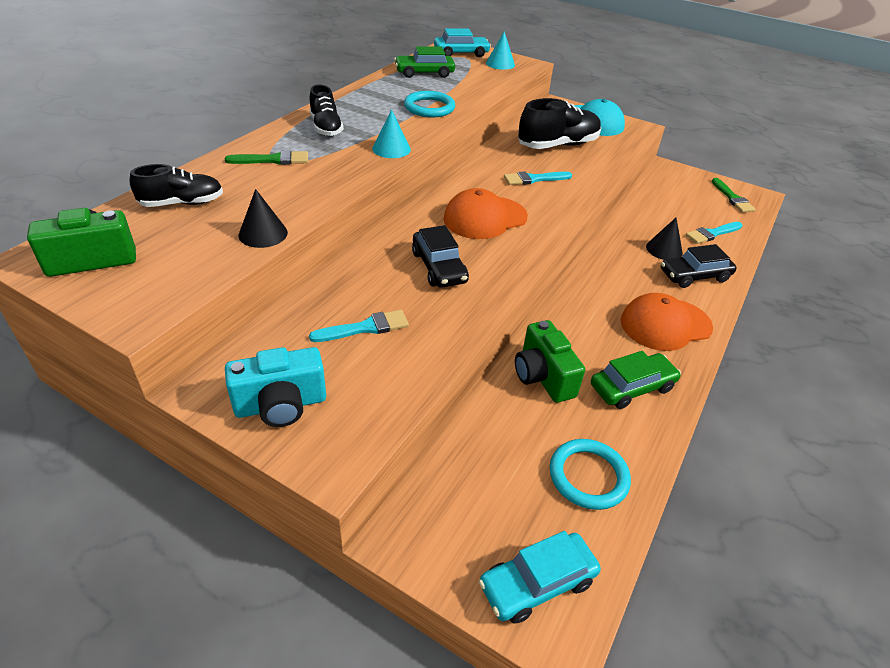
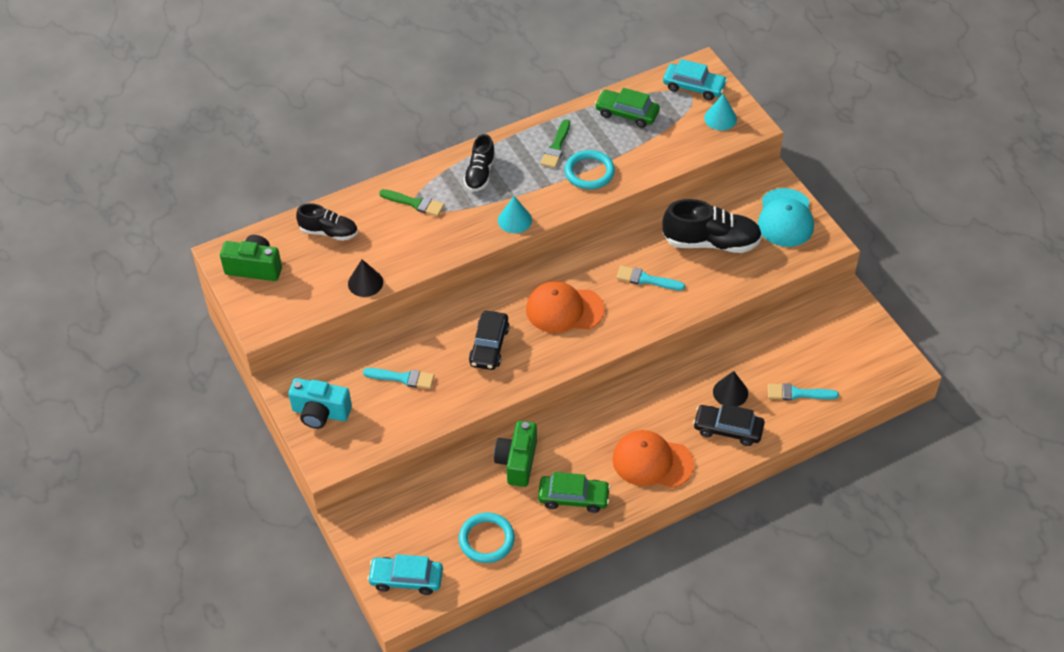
camera: 35 degrees right, 10 degrees up
(732, 198) = (872, 361): green brush -> green brush (556, 147)

